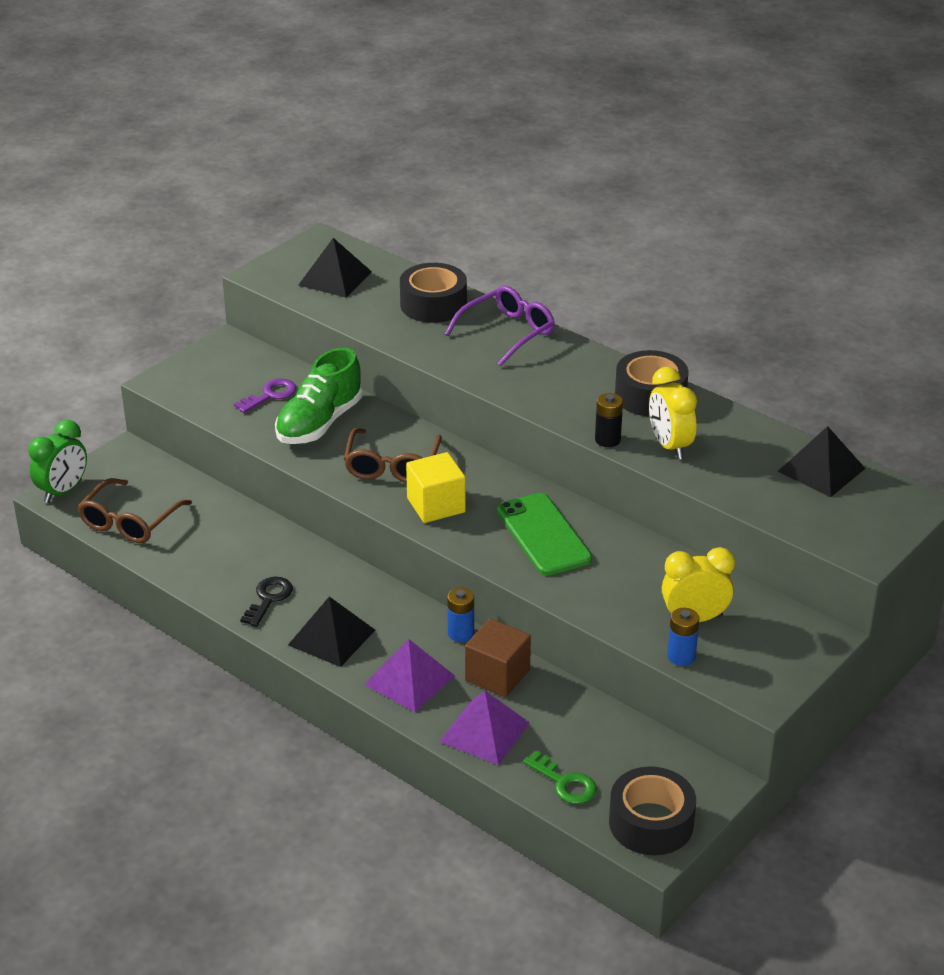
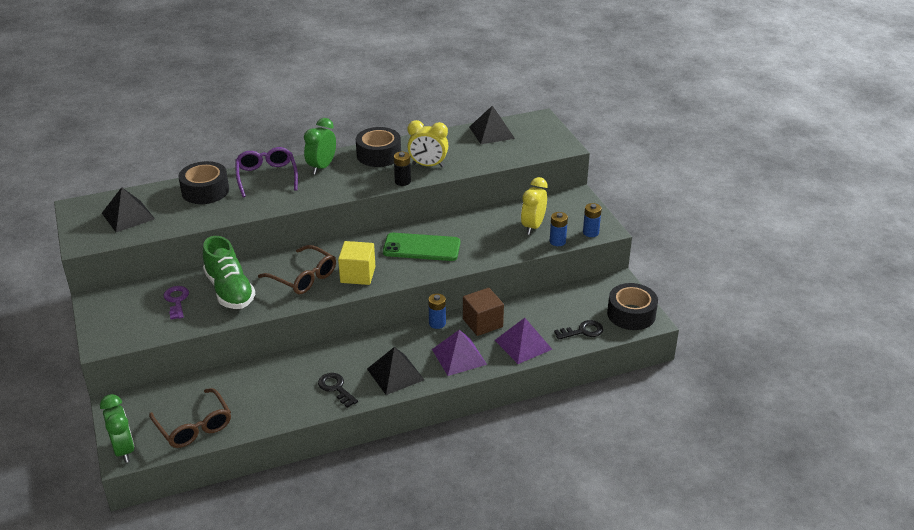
camera: 60 degrees left, 0 degrees up
(564, 783) = (582, 331): green key -> black key
(572, 364) = (322, 167): none -> green clock
(738, 683) = (590, 232): none -> blue battery

